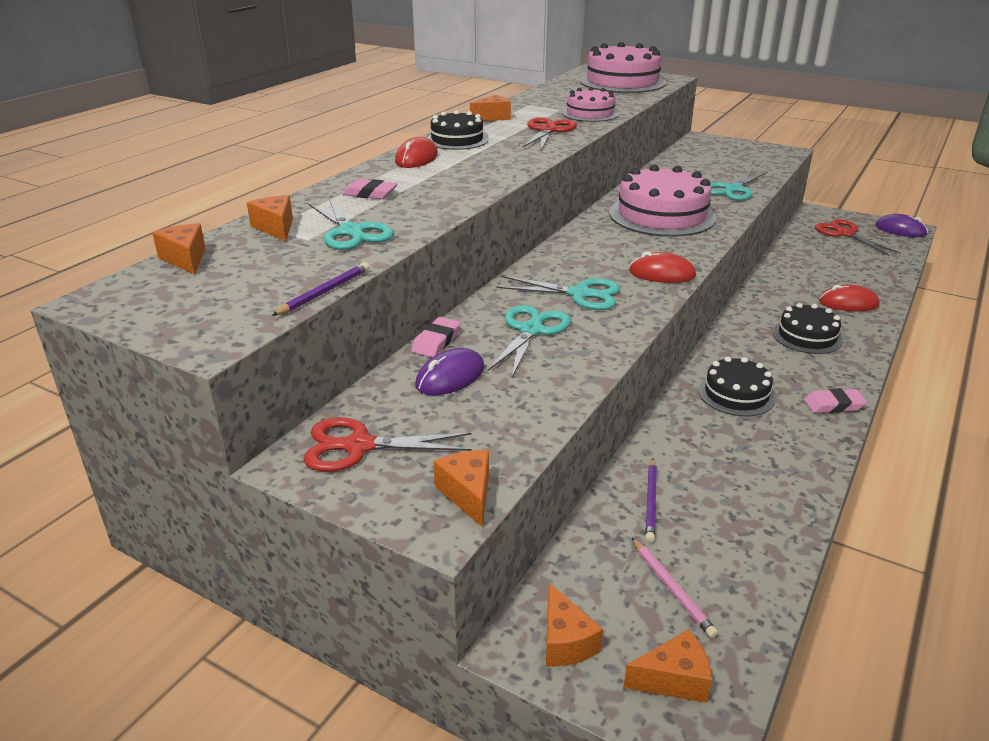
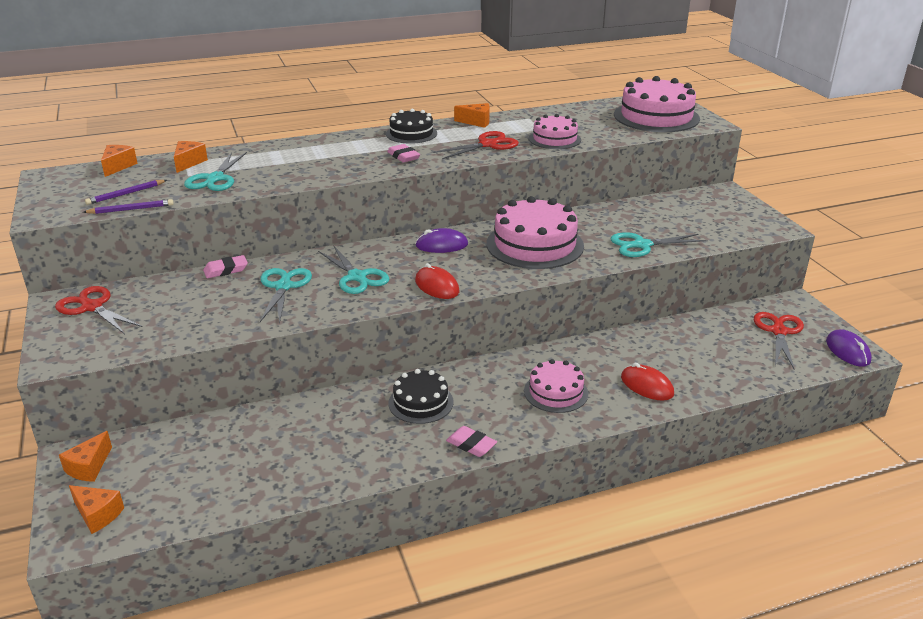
camera: 40 degrees right, 0 degrees up
(370, 194) = (276, 157): pink eraser -> pink eraser (403, 156)
(416, 158) = (355, 140): red mouse -> none
(450, 377) = (193, 293): purple mouse -> purple mouse (441, 245)
(467, 494) = (87, 354): orange cheese -> none
(531, 330) = (283, 287): turquoise scissors -> turquoise scissors turned 60 degrees counterclockwise
(651, 501) = (248, 431): purple pencil -> purple pencil (126, 194)
(671, 589) = (174, 478): pink pencil -> none
(807, 336) = (556, 392): black cake -> pink cake

